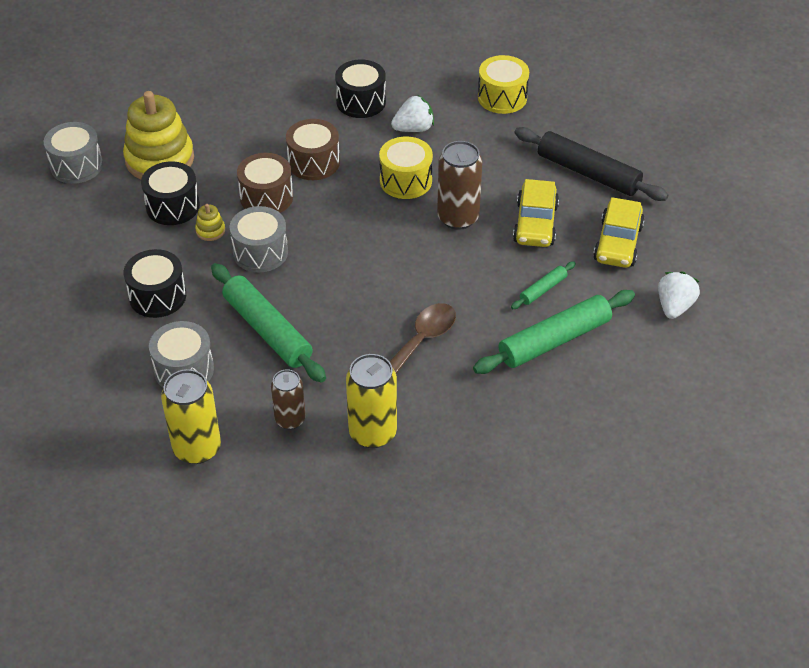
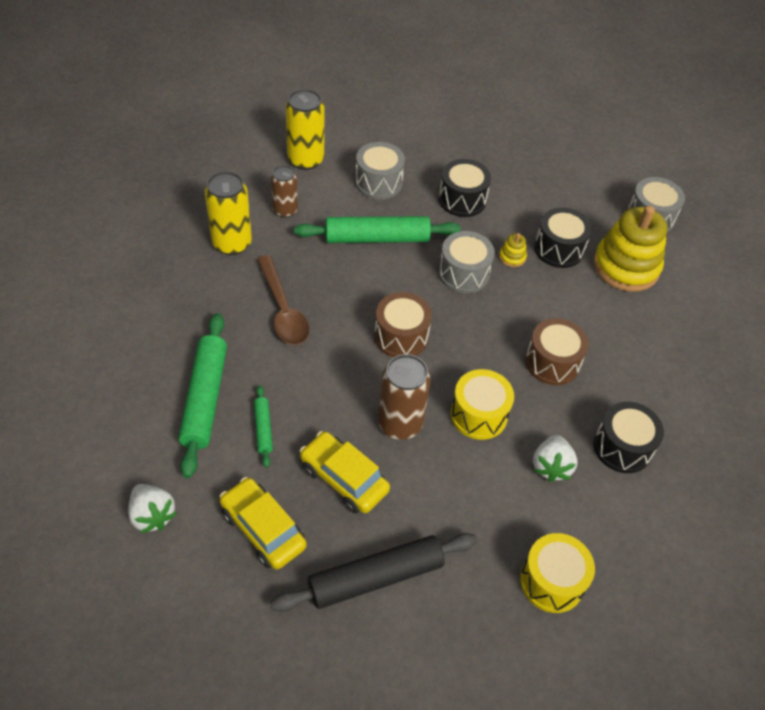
camera: 120 degrees right, 5 degrees up
(266, 197) = (528, 308): brown drum -> brown drum (401, 336)

